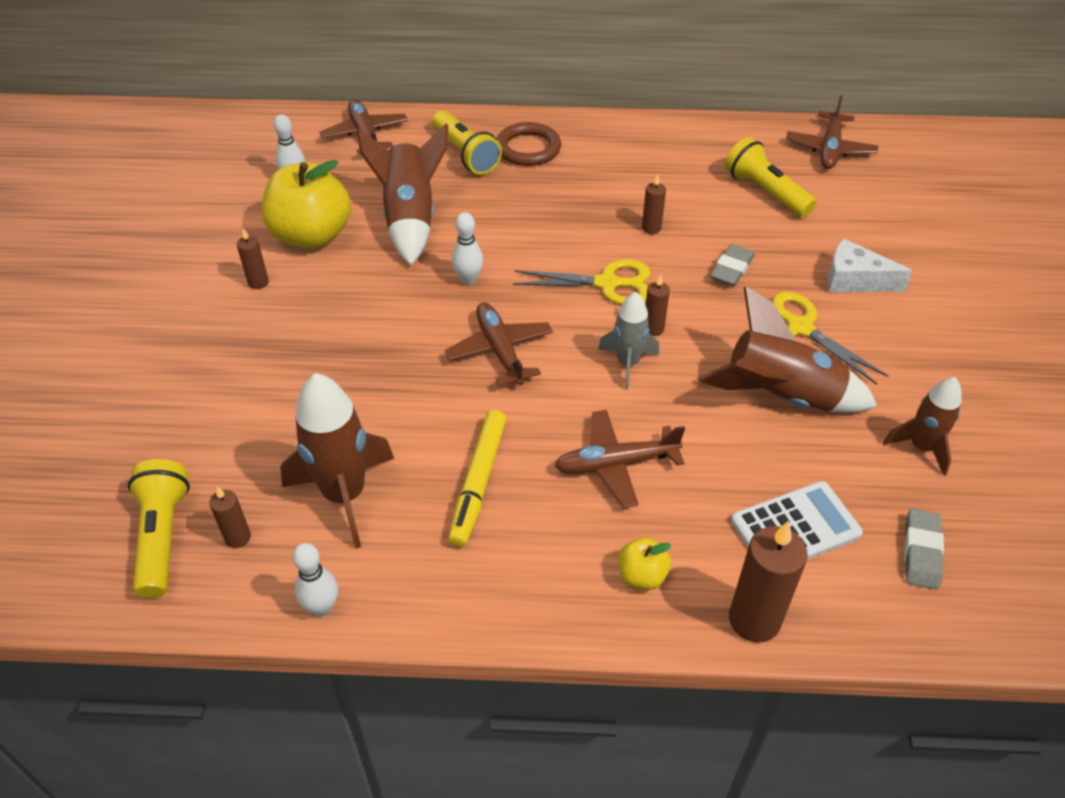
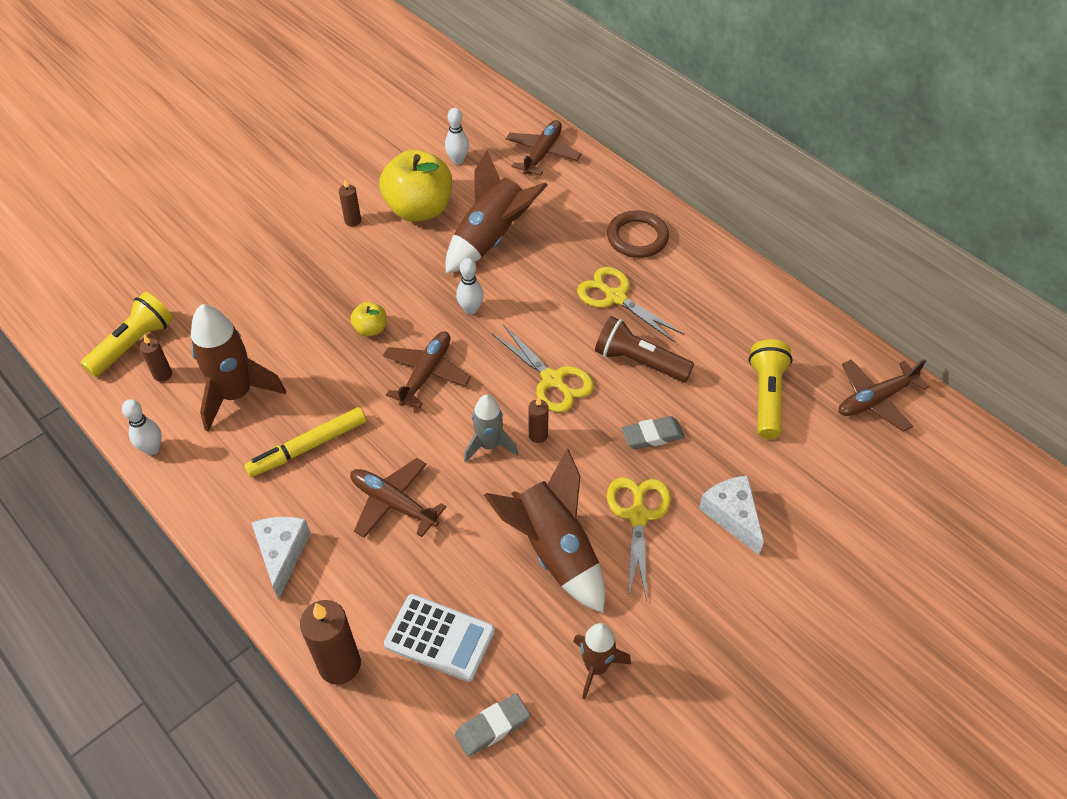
camera: 45 degrees right, 5 degrees up
(466, 154) = (588, 213): yellow flashlight -> none
(571, 197) = (615, 297): none -> yellow scissors
(580, 583) = (282, 554): none -> white cheese
(642, 576) = (317, 581): yellow apple -> yellow apple (370, 329)
(651, 228) = (639, 362): brown candle -> brown flashlight

